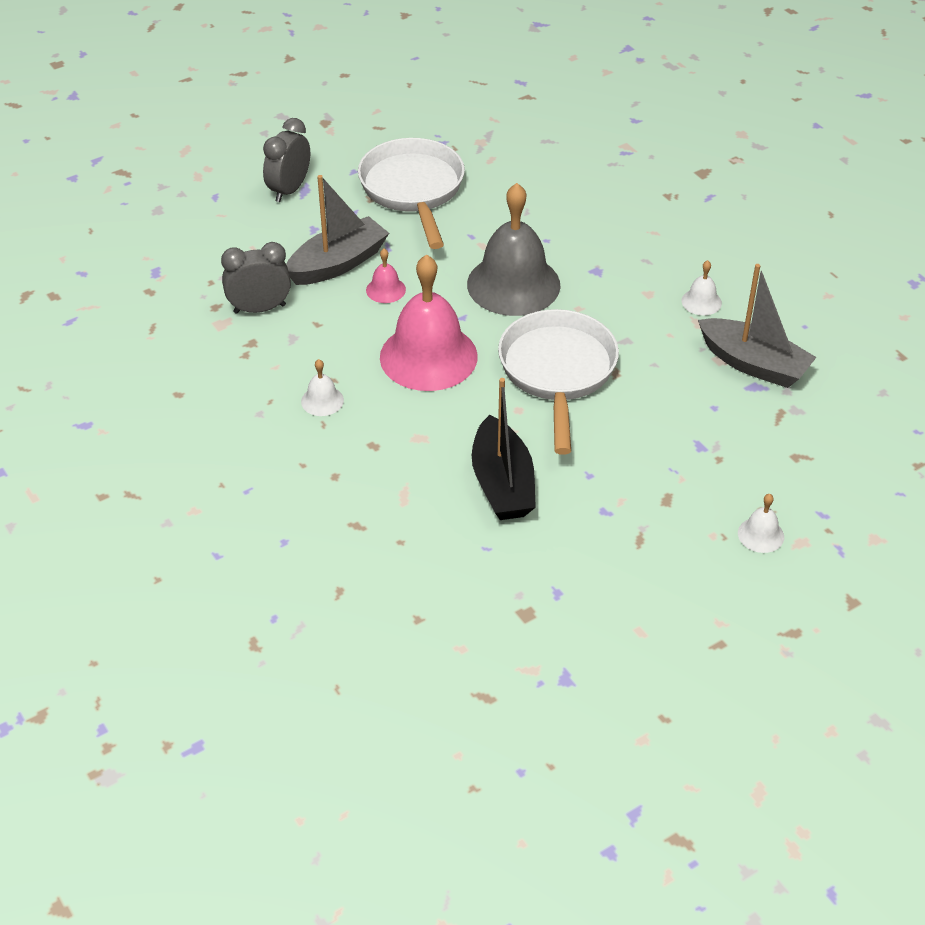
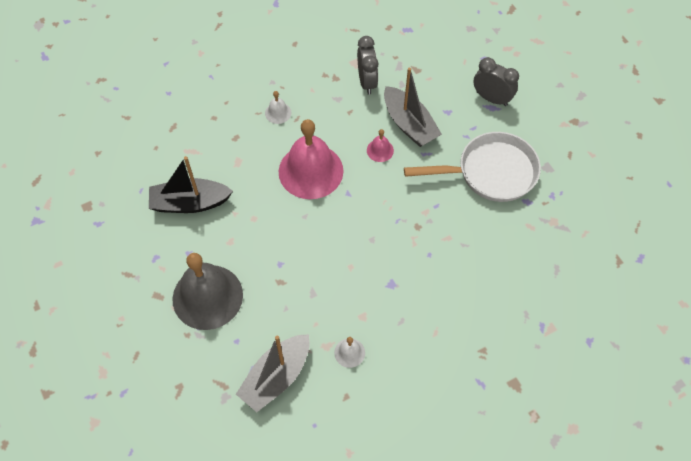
camera: 95 degrees right, 15 degrees up
(513, 284) = (379, 227): grey bell -> grey bell (207, 296)
(557, 372) = (285, 245): white pan -> none
(760, 535) = (114, 348): white bell -> none

